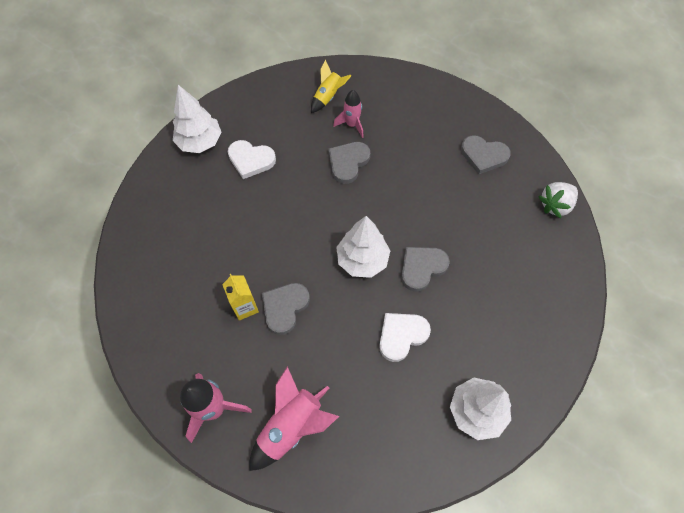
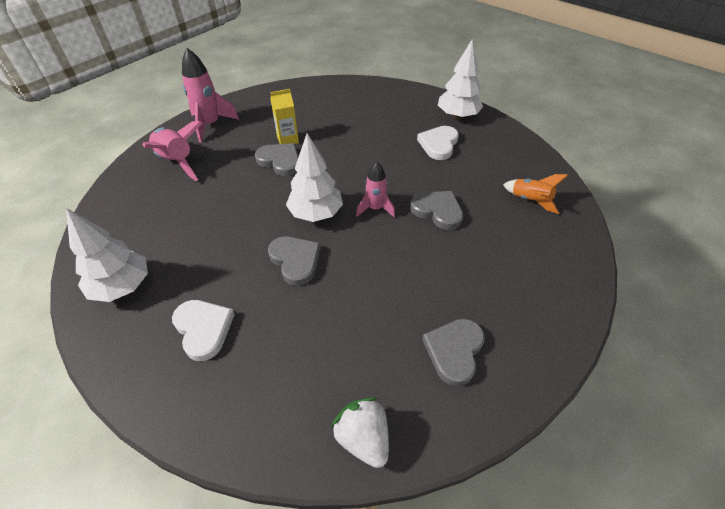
camera: 95 degrees right, 15 degrees down
(328, 97) = (530, 200): yellow rocket -> orange rocket
(352, 125) = (491, 218): pink rocket -> pink rocket (375, 208)
(401, 336) = (225, 236): white heart -> white heart (203, 329)

